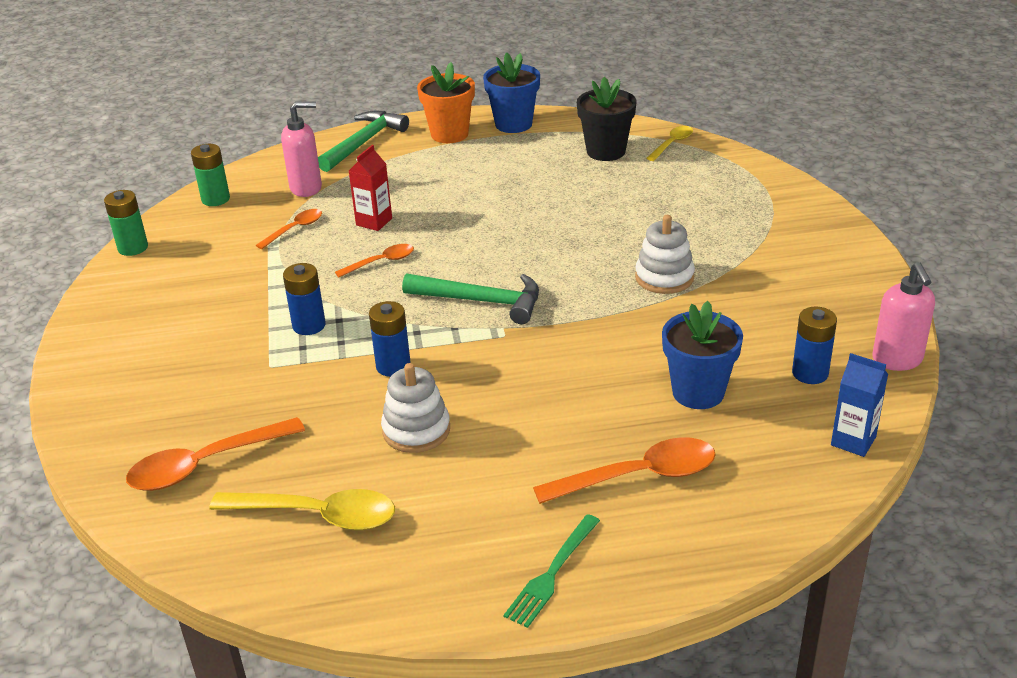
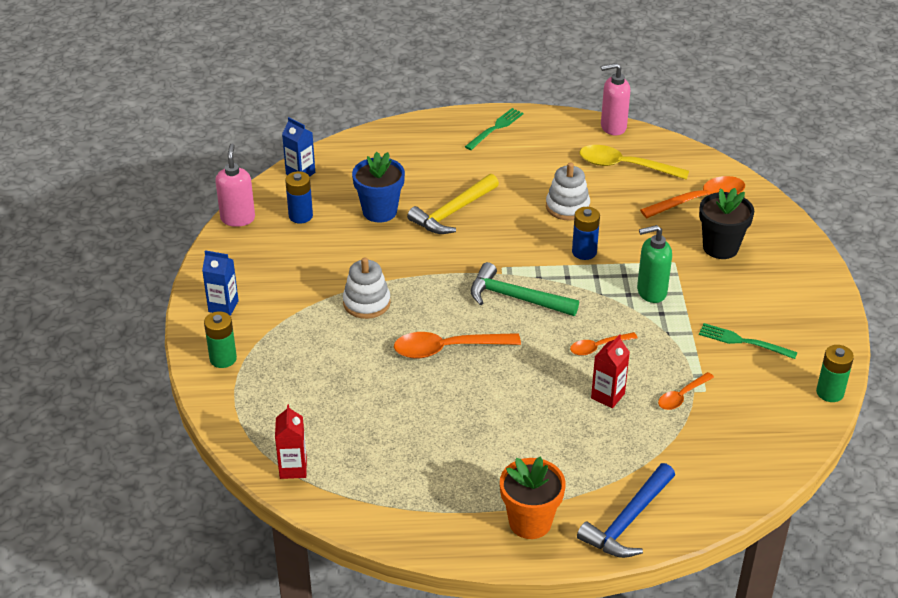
camera: 175 degrees left, 5 degrees up
(210, 284) = (743, 341): none -> green fork
(215, 199) = (772, 449): green battery -> green battery (223, 359)
(306, 188) = (681, 453): pink soap dispenser -> pink soap dispenser (613, 127)
(309, 325) = (651, 292): blue battery -> green soap dispenser
(364, 143) = (628, 521): green hammer -> blue hammer
(513, 124) = (455, 530): blue flower pot -> none
(589, 403) = (453, 212): none -> yellow hammer
(606, 151) = (366, 466): black flower pot -> black flower pot (720, 247)
(638, 476) = (435, 168): orange spoon -> orange spoon (447, 349)
(672, 144) = (293, 468): yellow spoon -> red carton
(834, 257) = (223, 306): none -> blue carton

